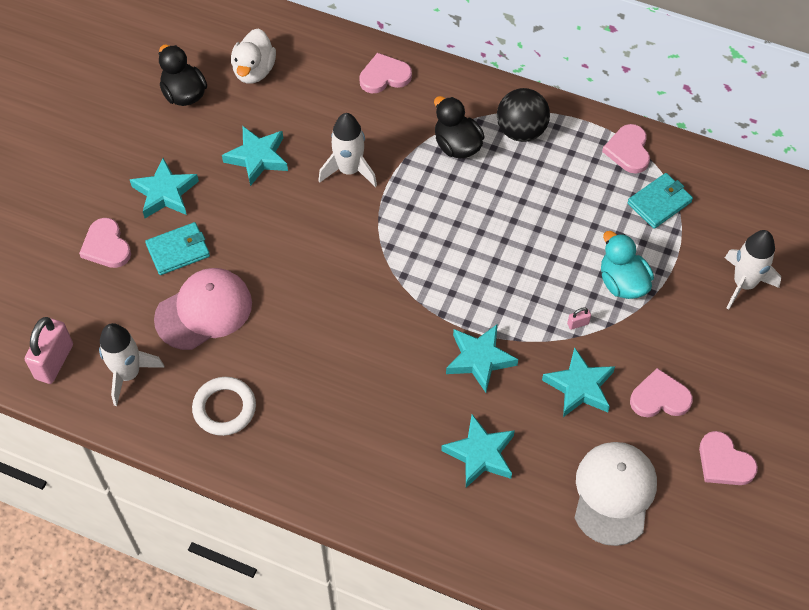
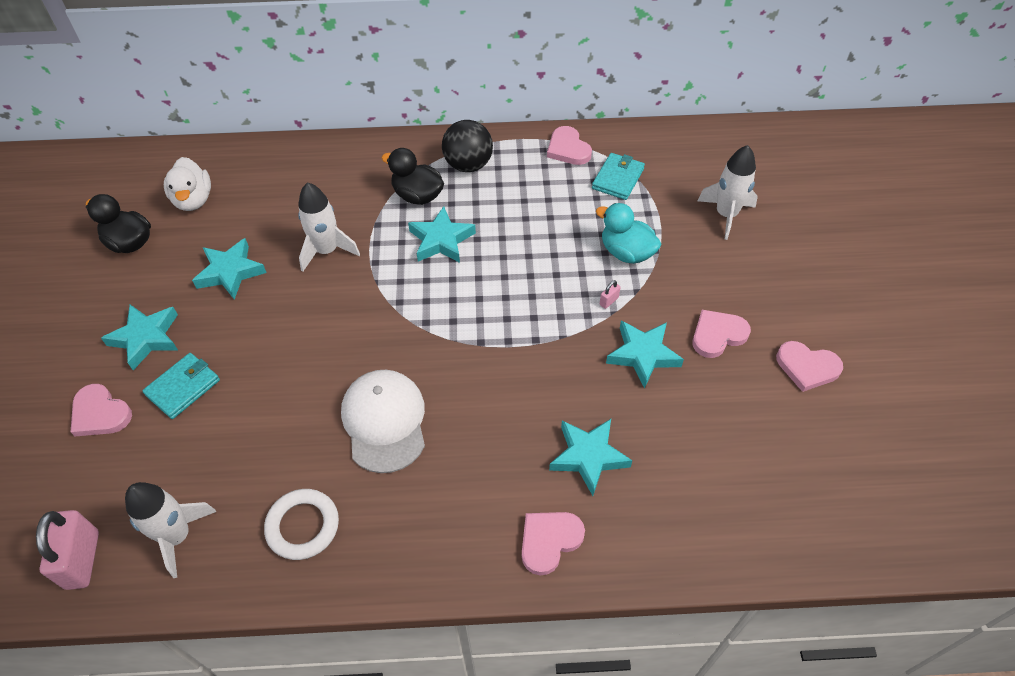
camera: 25 degrees left, 5 degrees down
(204, 310) = (236, 435): pink cap -> none
(384, 76) = (322, 163): pink heart -> pink heart (549, 541)
(479, 359) = (538, 368): turquoise star -> turquoise star (441, 240)
(614, 493) = (732, 438): white cap -> white cap (384, 421)

